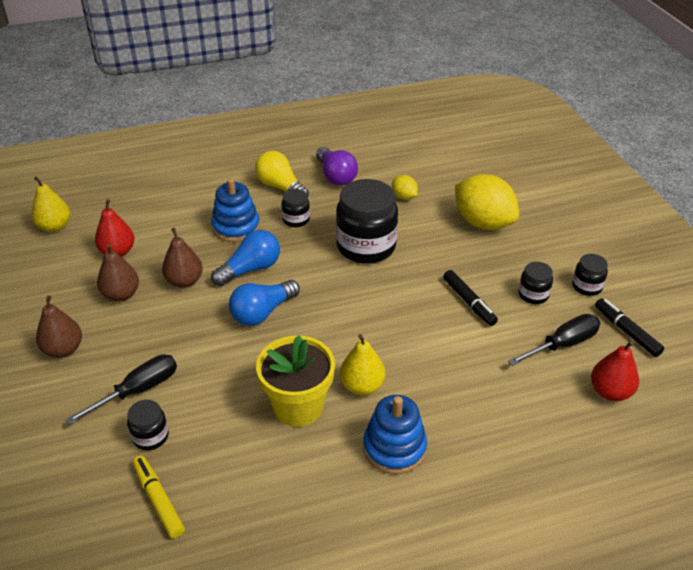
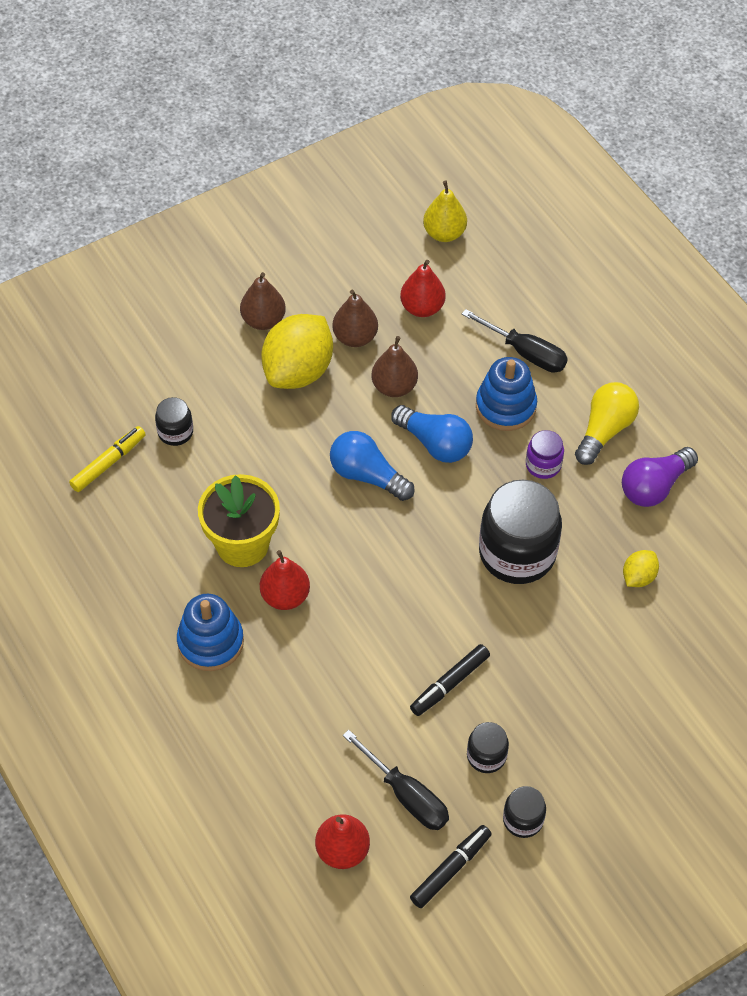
camera: 75 degrees right, 15 degrees up
(139, 390) = (228, 402): black screwdriver -> black screwdriver (526, 353)
(296, 220) = (543, 465): black jar -> purple jar
(362, 386) = (285, 596): yellow pear -> red pear
(483, 223) = (615, 681): yellow lemon -> yellow lemon (298, 371)

